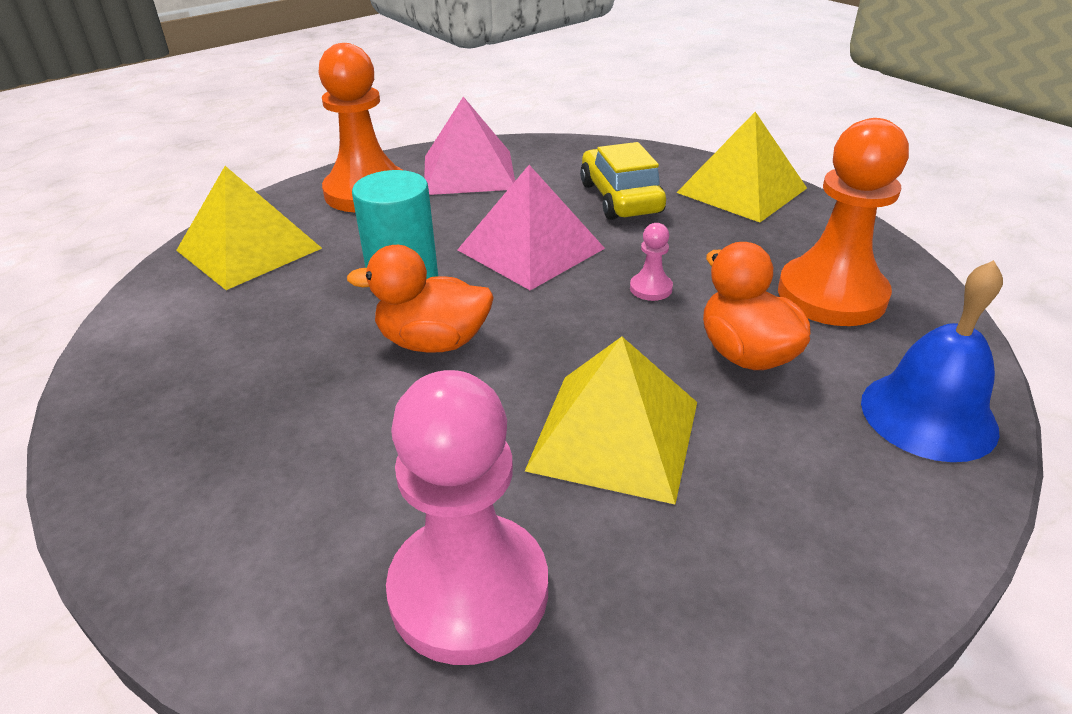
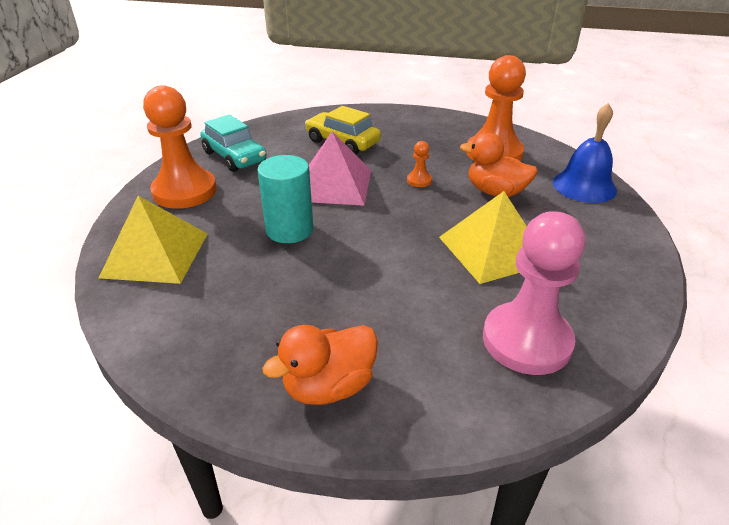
camera: 40 degrees left, 0 degrees up
(433, 342) = (353, 251): orange duck -> orange duck (329, 386)
(469, 172) = (234, 157): pink pyramid -> turquoise car
(651, 288) = (419, 180): pink pawn -> orange pawn
(742, 190) = (395, 118): yellow pyramid -> none

